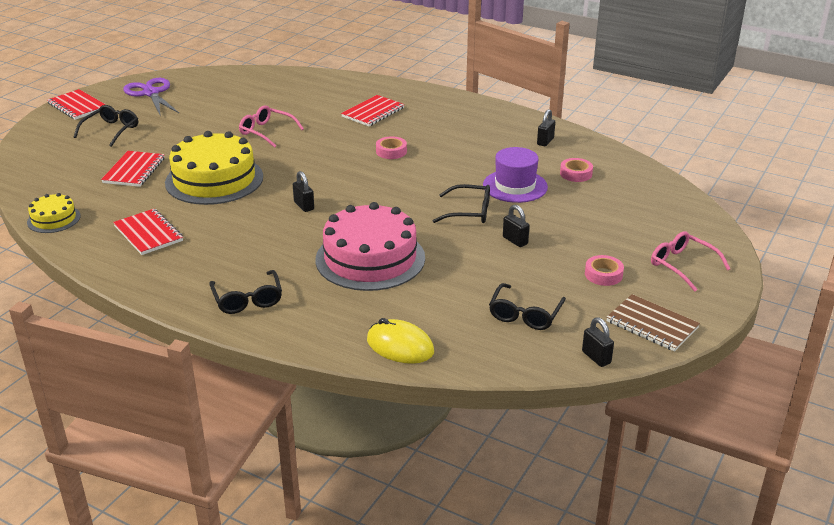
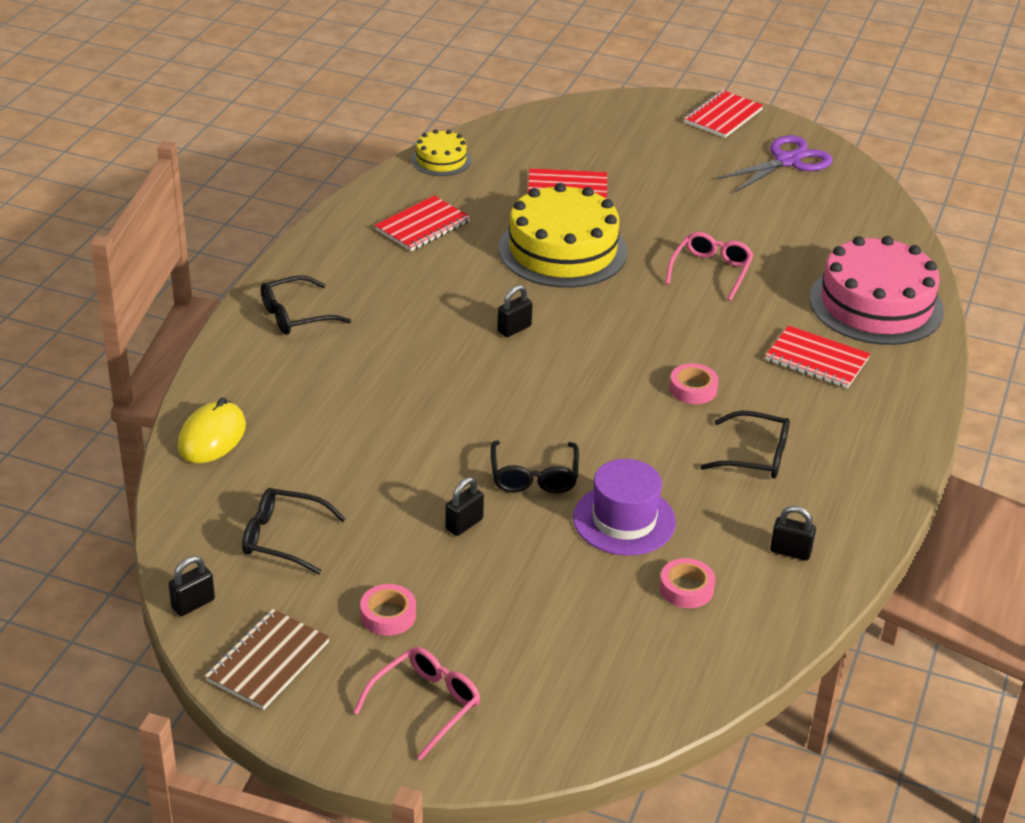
camera: 80 degrees right, 5 degrees up
(111, 131) = (665, 153): black glasses -> black glasses (754, 455)
(370, 258) = (396, 397): pink cake -> pink cake (876, 304)

